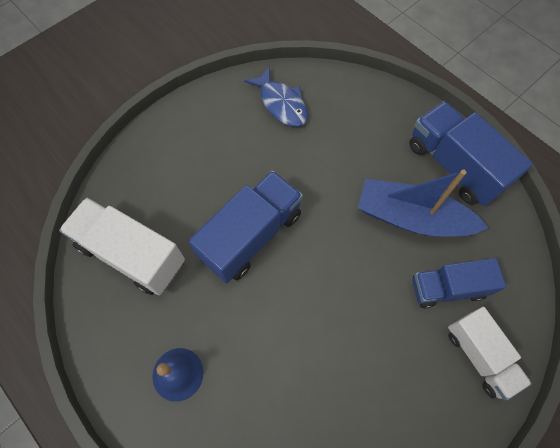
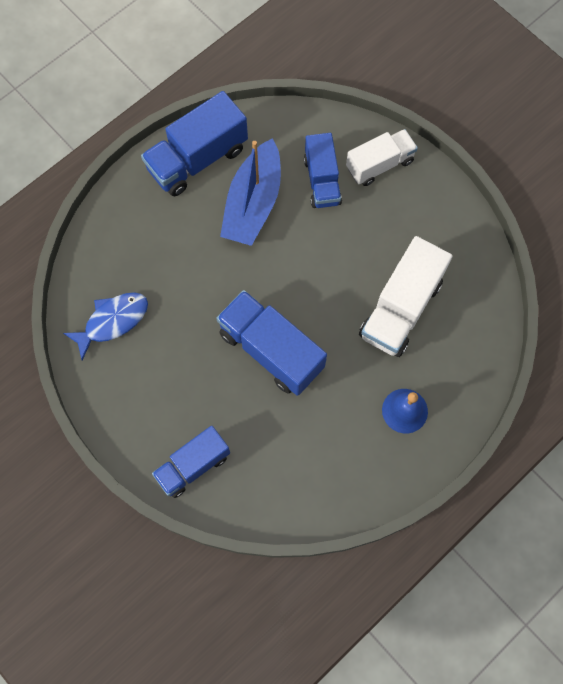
camera: 90 degrees left, 5 degrees up
(132, 254) = (291, 466): white truck -> white truck (400, 308)
(144, 170) = (193, 465): none -> blue truck

